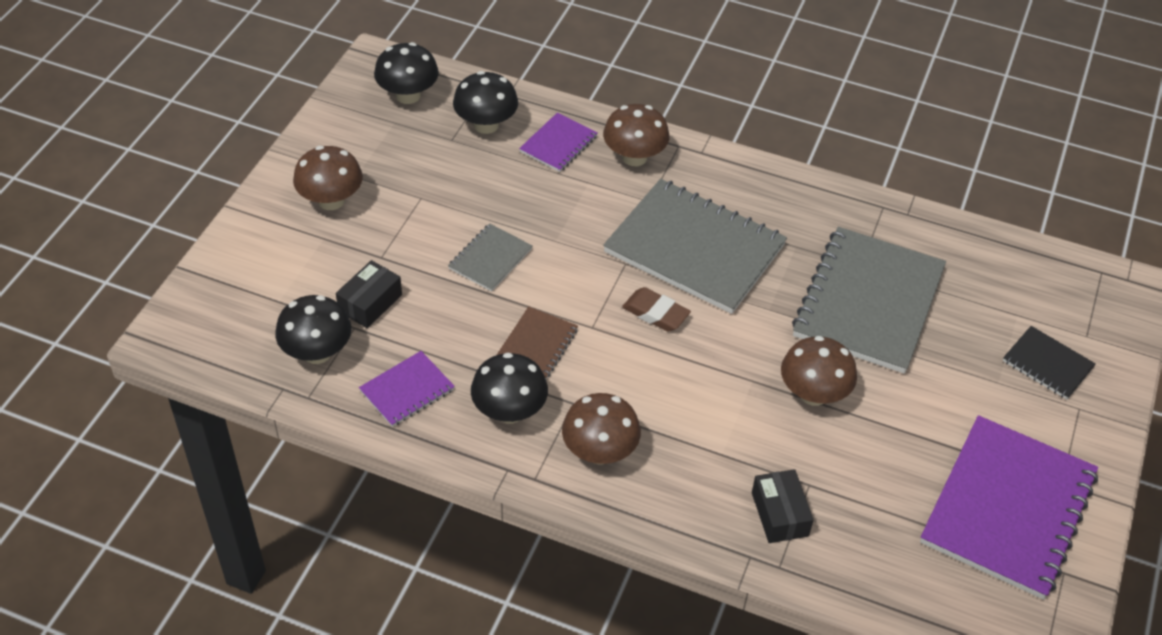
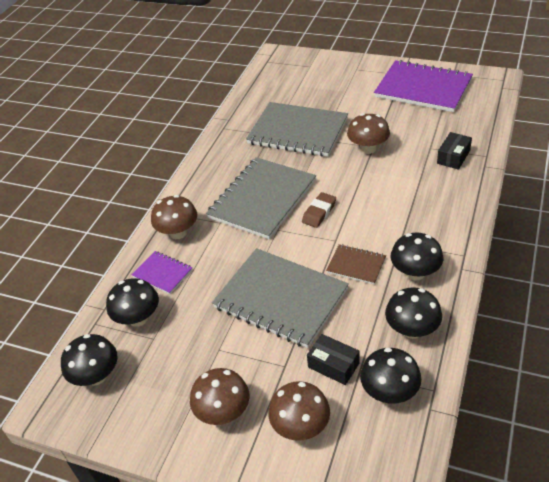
camera: 85 degrees left, 5 degrees down
(407, 390) = (412, 330): purple notebook -> black mushroom
(490, 259) = (281, 298): grey notebook -> grey notebook, size x2.12
(599, 451) = (434, 228): brown mushroom -> brown mushroom (300, 426)
(779, 514) = (453, 157): black box -> black box turned 45 degrees counterclockwise
(1047, 364) = (330, 77): black notebook -> none

